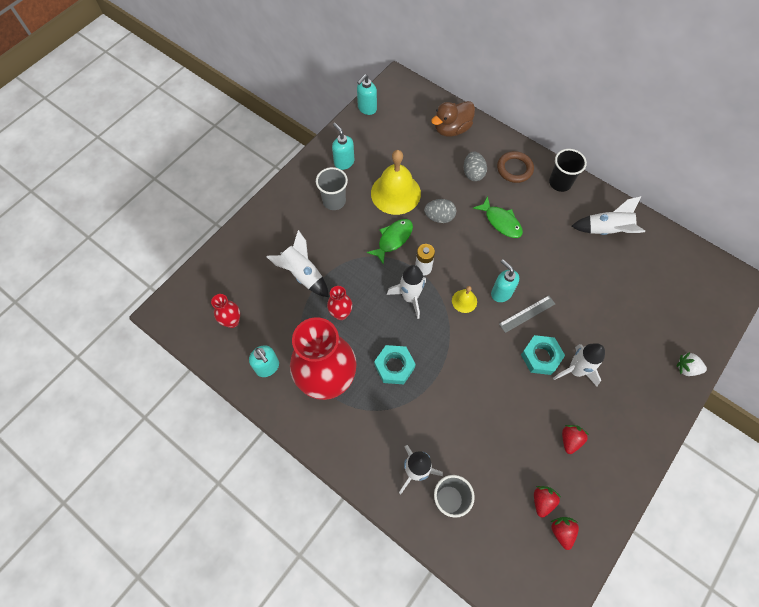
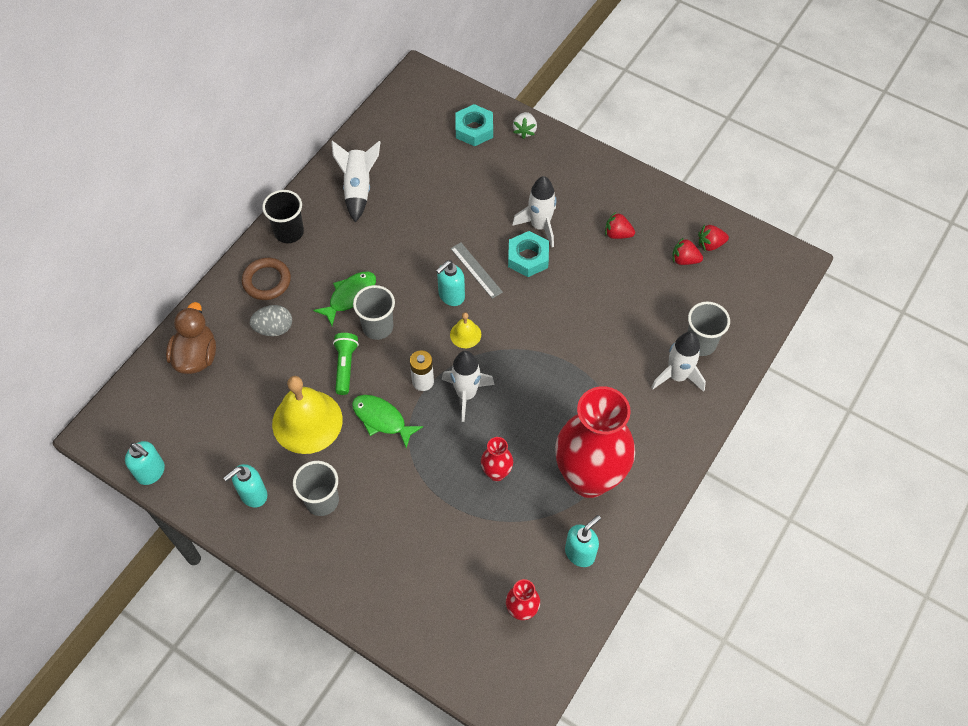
camera: 95 degrees left, 5 degrees down
(303, 274) = (442, 528): white rocket -> none
(394, 366) = (559, 405): turquoise nut -> turquoise nut (474, 129)
(439, 217) = (345, 366): grey egg -> green flashlight
(452, 129) = (196, 356): brown duck -> brown duck turned 135 degrees counterclockwise
(472, 239) = (378, 327): none -> grey cup

